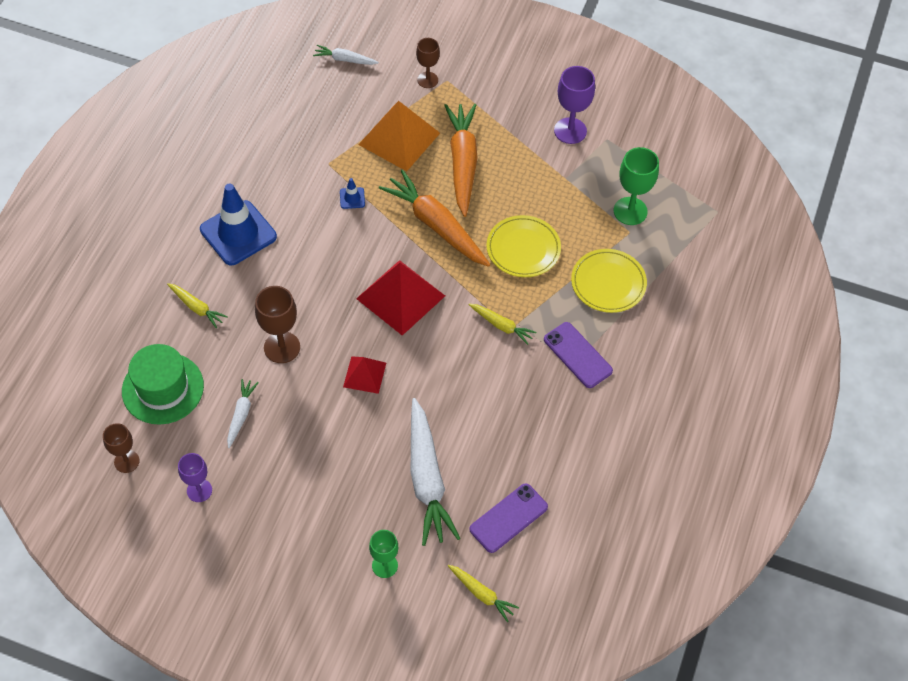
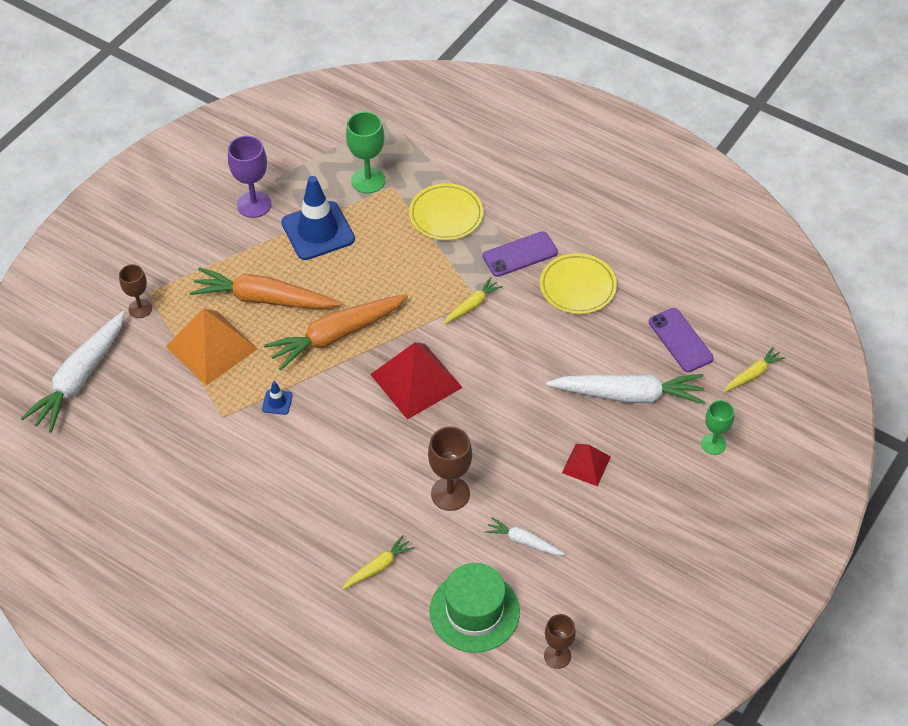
camera: 75 degrees left, 5 degrees down
(199, 490) = (605, 590): purple goblet -> none
(238, 233) = (290, 515): blue traffic cone -> blue traffic cone (318, 231)
(345, 59) = (80, 378): white carrot -> white carrot, size x2.02
(364, 374) = (501, 426): red pyramid -> red pyramid (586, 464)
(523, 249) = (387, 271): yellow plate -> yellow plate (577, 286)

